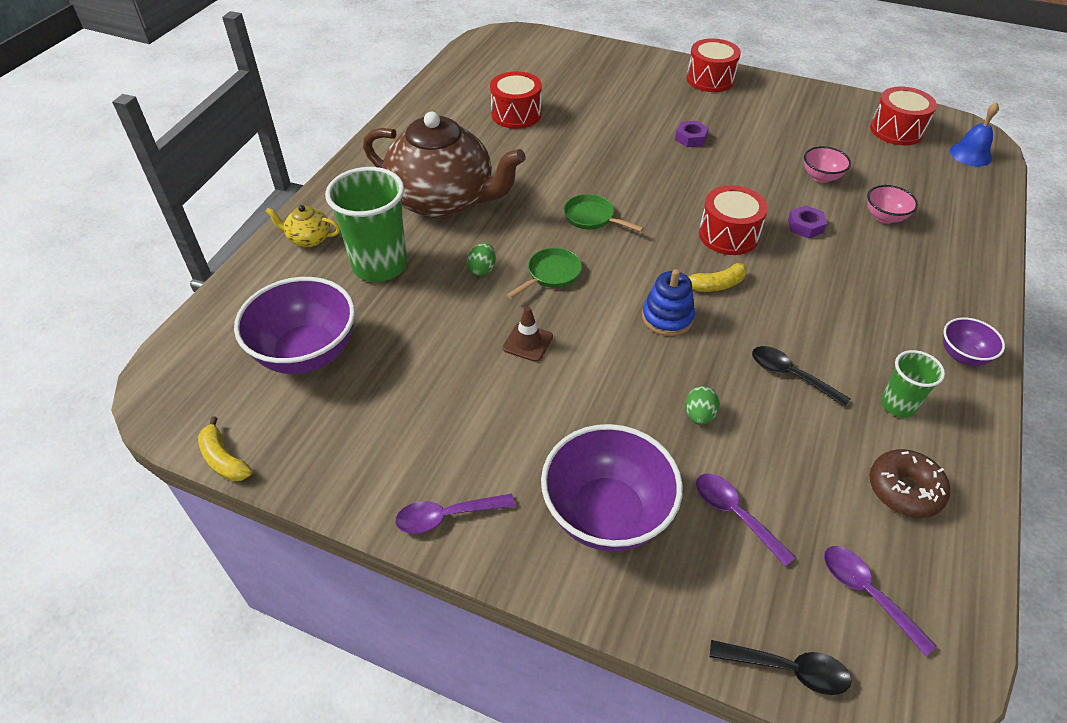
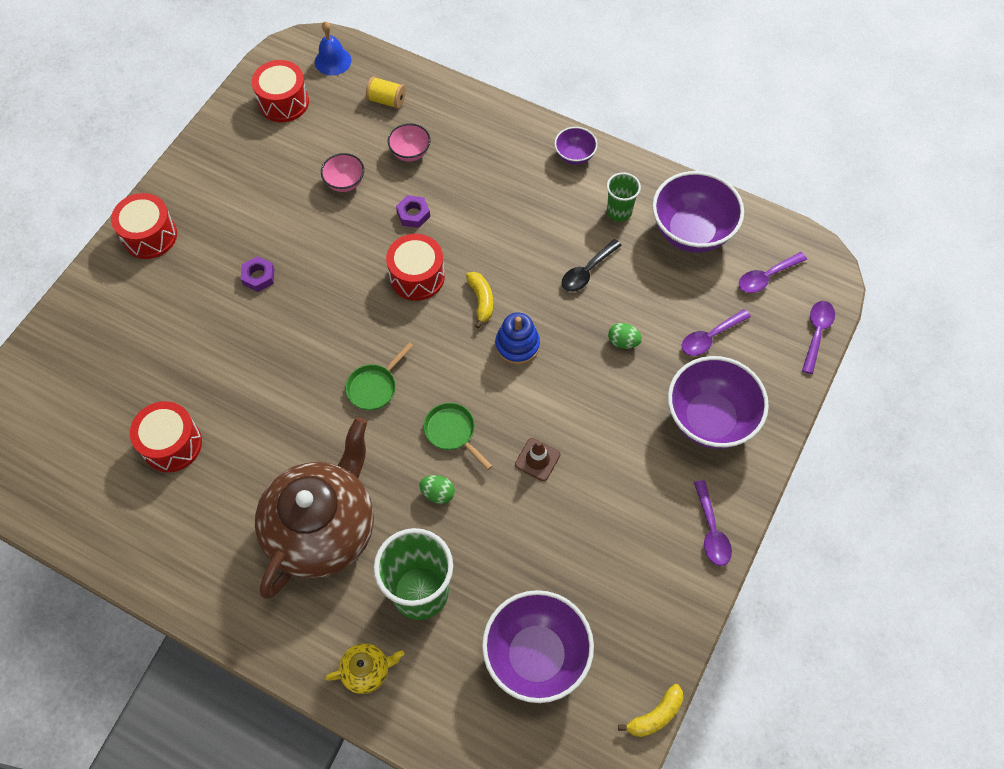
camera: 85 degrees left, 15 degrees up
(309, 239) = (366, 671): yellow teapot -> yellow teapot turned 120 degrees counterclockwise
(787, 669) = (816, 333): black spoon -> purple spoon
(904, 490) = (691, 232): brown donut -> purple bowl
(944, 195) = (387, 100): none -> yellow spool

